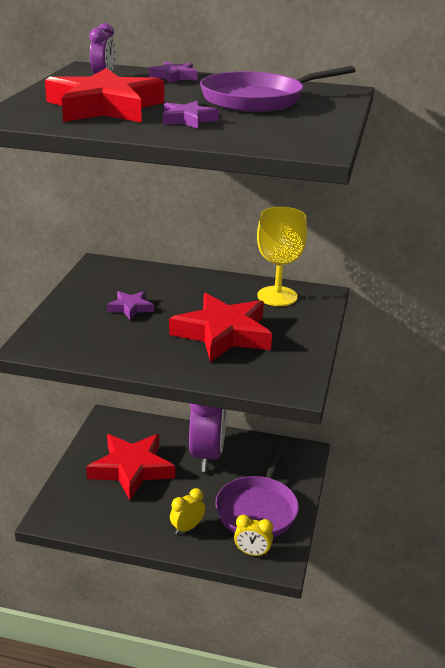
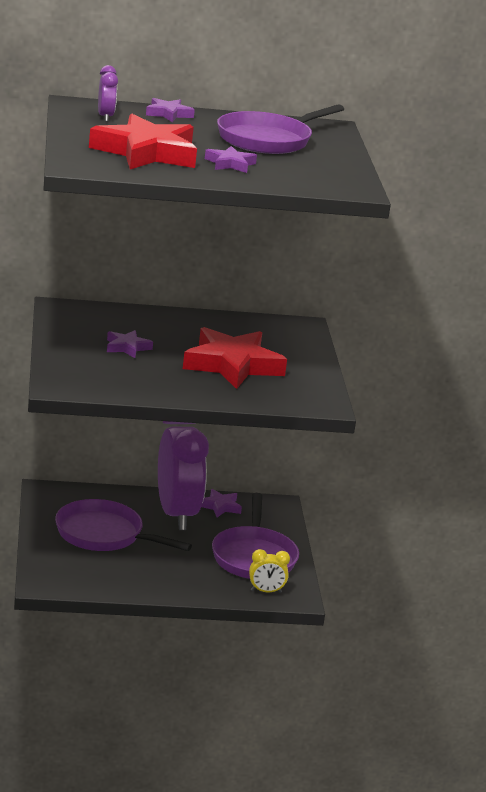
camera: 20 degrees left, 5 degrees down
(132, 469) = (104, 534): red star -> purple pan
(187, 528) = (191, 578): yellow clock -> none
(251, 449) = (220, 506): none -> purple star
(277, 296) = (262, 329): yellow goblet -> none

